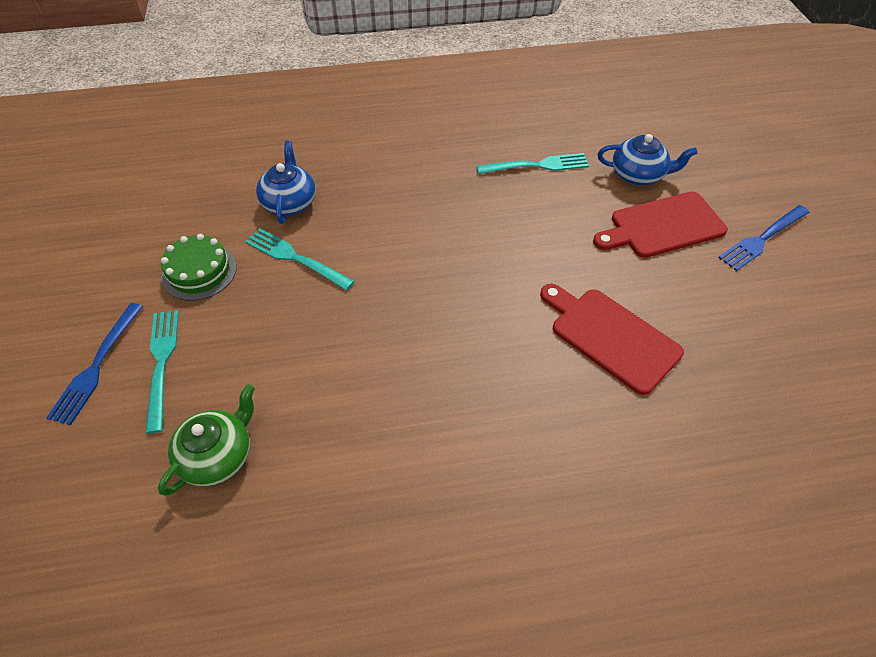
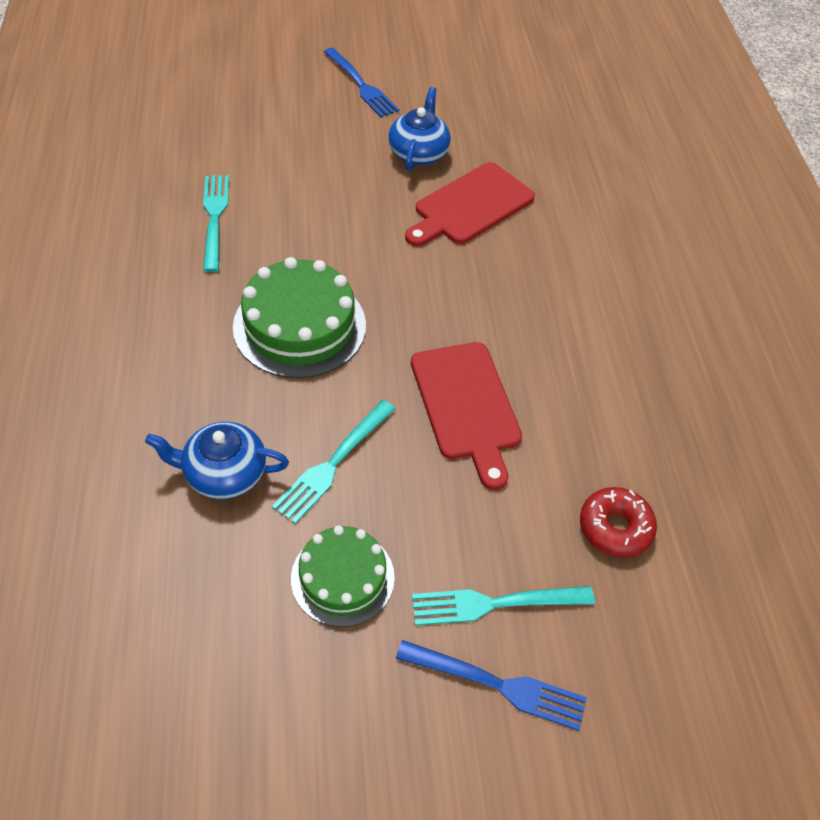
camera: 90 degrees left, 0 degrees up
(218, 455) = (615, 527): green teapot -> red donut
(429, 226) = (299, 326): none -> green cake
(638, 175) = (252, 142): blue teapot -> blue teapot (418, 153)
(662, 226) = (333, 142): red cutting board -> red cutting board (466, 406)

